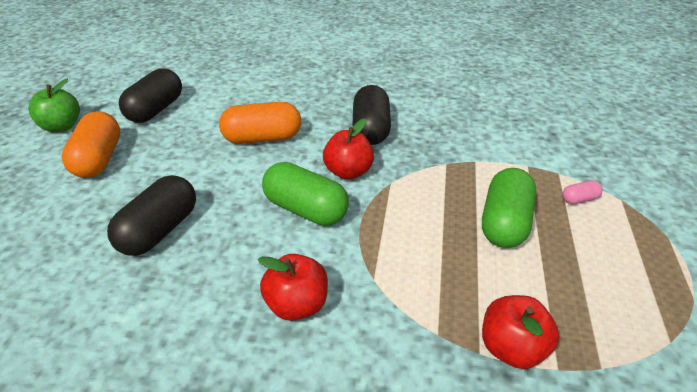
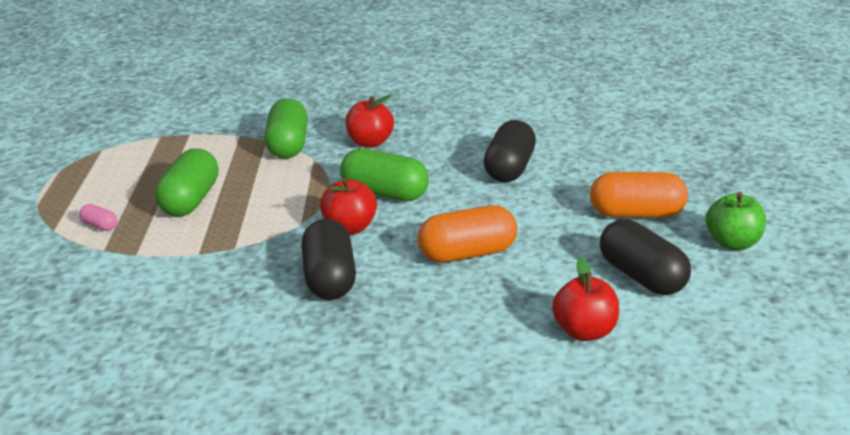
camera: 170 degrees right, 10 degrees down
(98, 159) = (636, 214): orange capsule -> orange capsule turned 75 degrees counterclockwise
(155, 110) = (641, 277): black capsule -> black capsule turned 45 degrees counterclockwise
(407, 313) = (287, 146): none -> green capsule
(512, 348) = (216, 138): red apple -> red apple (584, 332)
(579, 199) = (100, 226): pink capsule -> pink capsule turned 60 degrees clockwise

